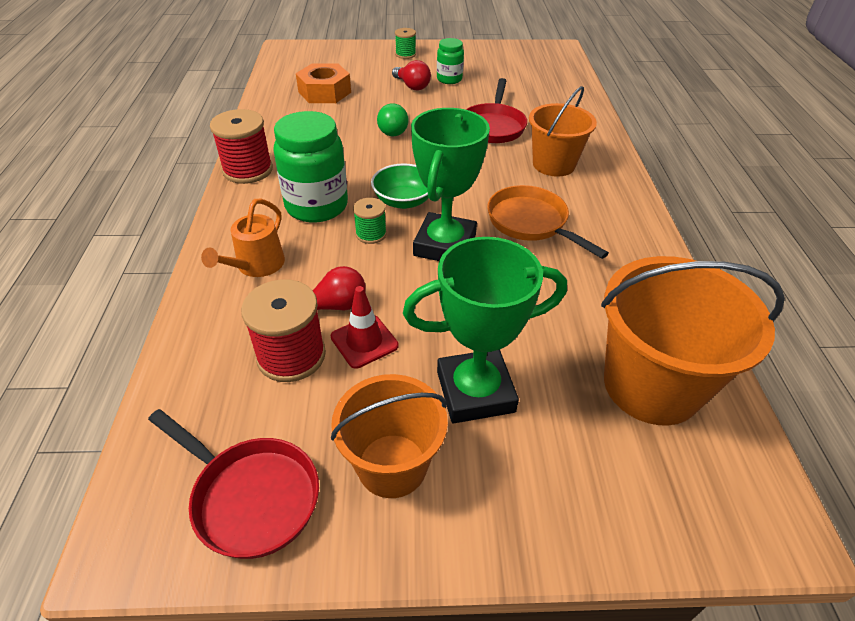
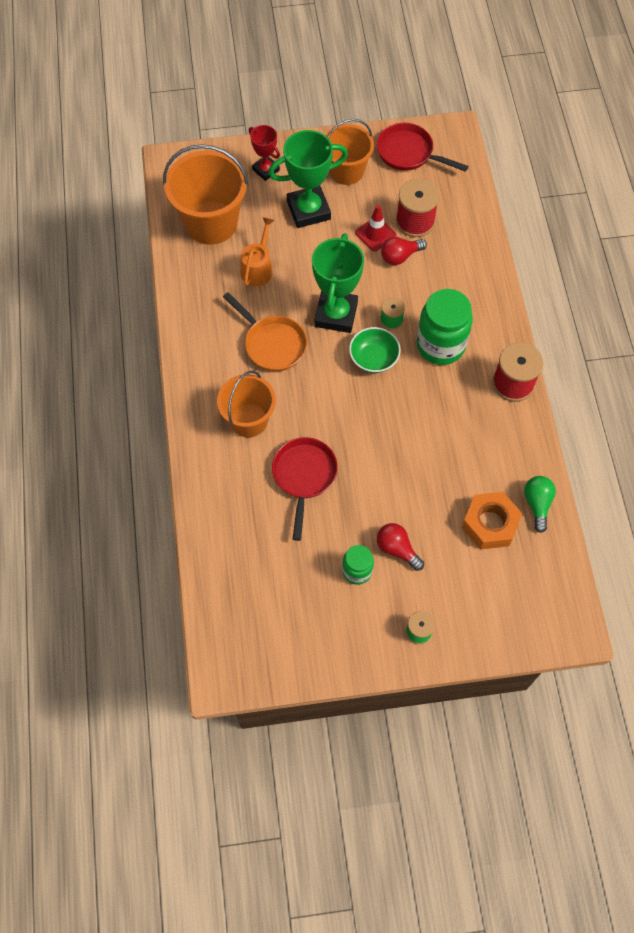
camera: 175 degrees right, 20 degrees up
(256, 265) = (462, 283): orange watering can -> orange watering can (258, 268)
(394, 130) = (400, 459): green light bulb -> green light bulb (537, 504)
(561, 485) = (266, 170): none -> red trophy

